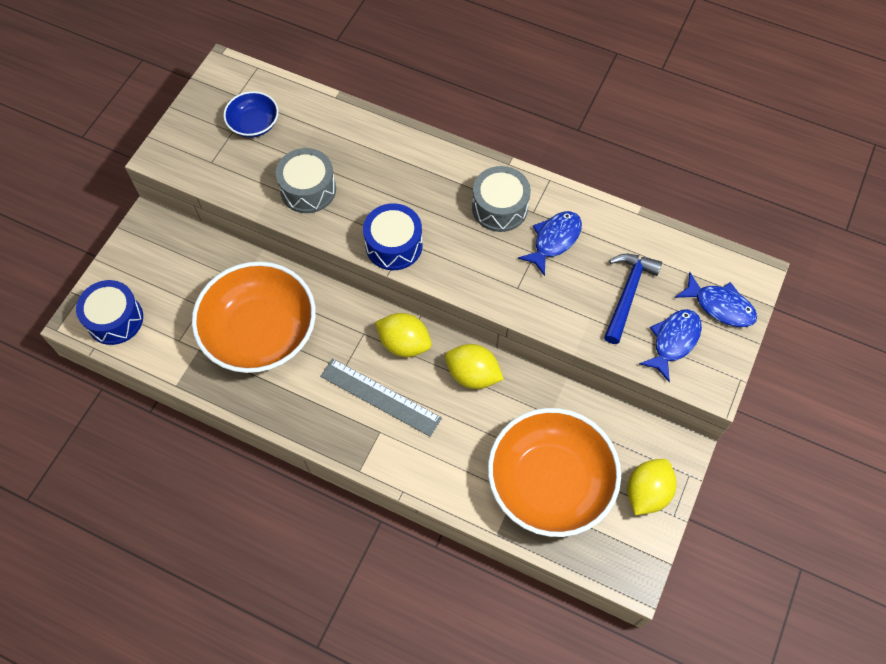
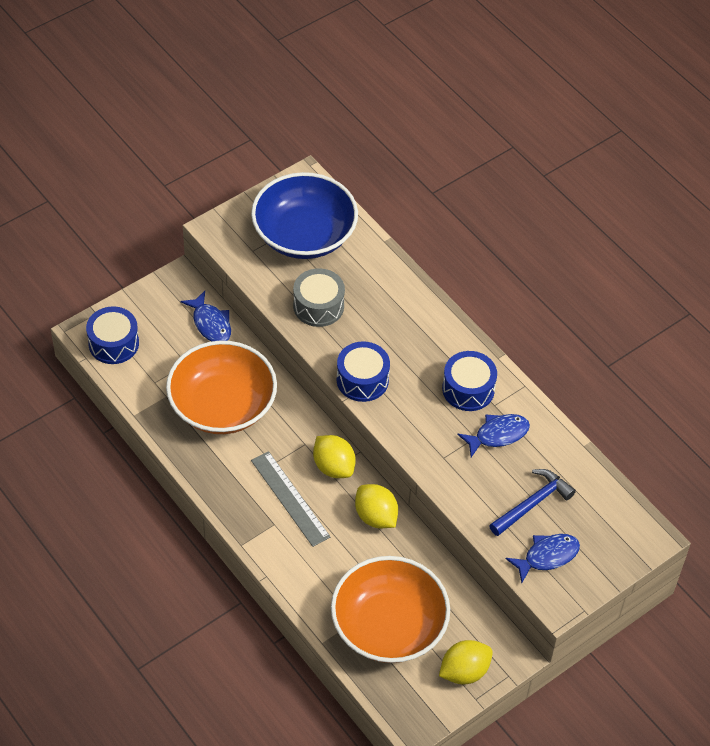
camera: 25 degrees right, 10 degrees down
(254, 124) = (304, 235): blue bowl -> blue bowl, size x2.11
(499, 207) = (468, 389): grey drum -> blue drum
(720, 306) = (605, 548): blue fish -> blue fish (210, 323)

